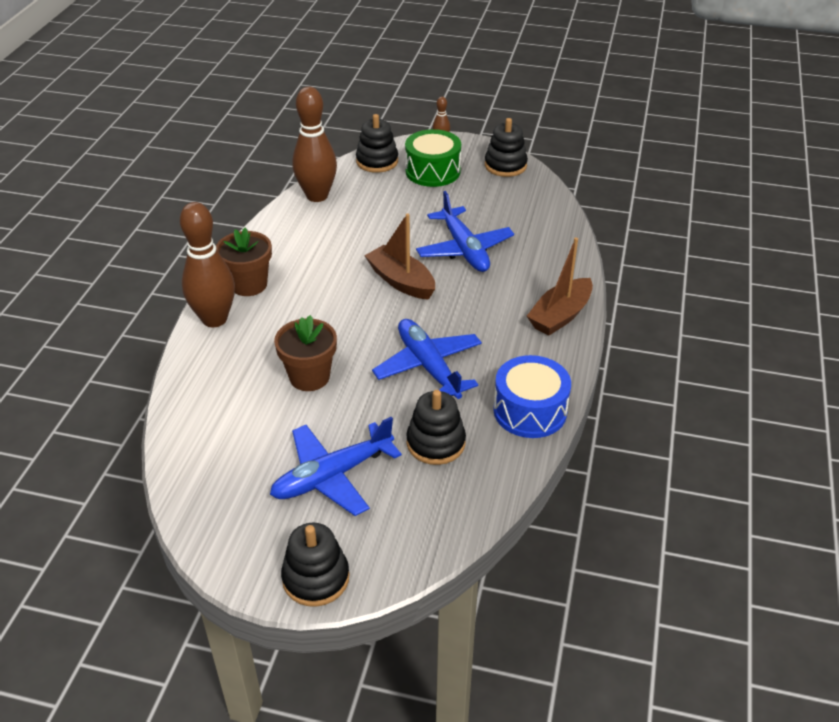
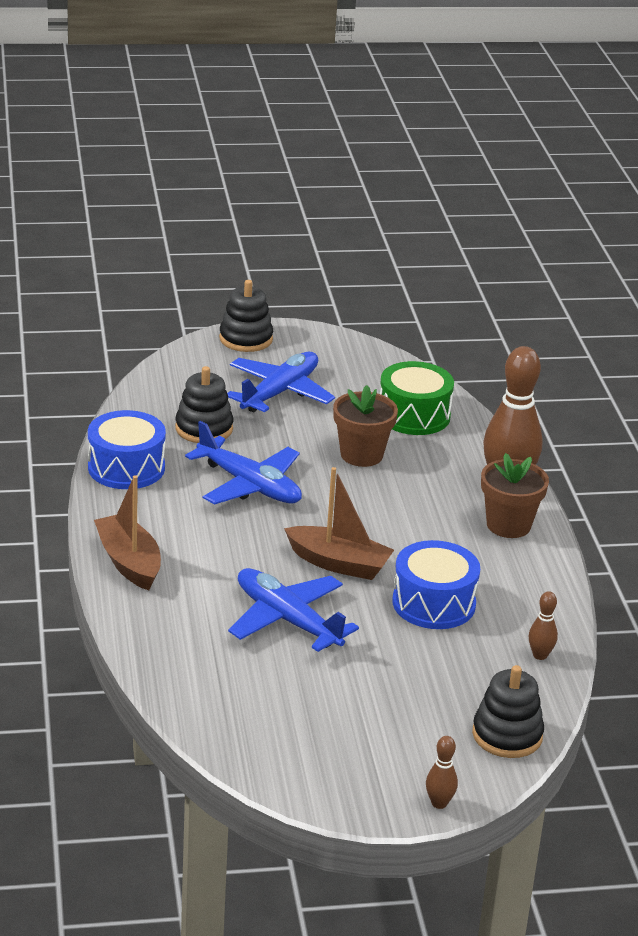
camera: 155 degrees right, 10 degrees down
(317, 196) = (540, 655): brown bowling pin -> brown bowling pin, size x0.44
(356, 240) = (434, 603): none -> blue drum
(432, 171) = (410, 736): green drum -> green drum (414, 415)
(505, 165) = (305, 774): black stacking toy -> none
(560, 316) = (129, 562): brown boat -> brown boat turned 45 degrees counterclockwise

